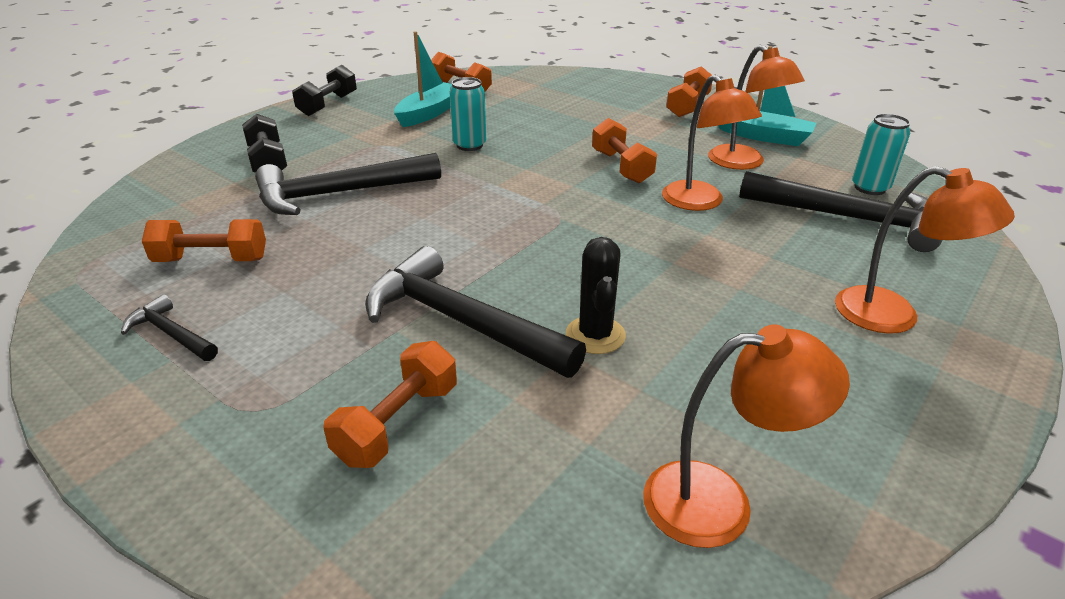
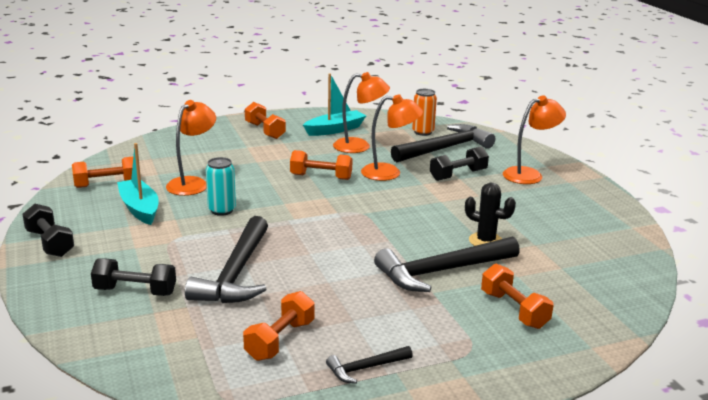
camera: 60 degrees left, 10 degrees down
(719, 502) = (613, 253): orange lamp -> orange lamp (192, 183)
(779, 252) = (458, 175): none -> black dumbbell
(869, 188) = (423, 132): turquoise can -> orange can

